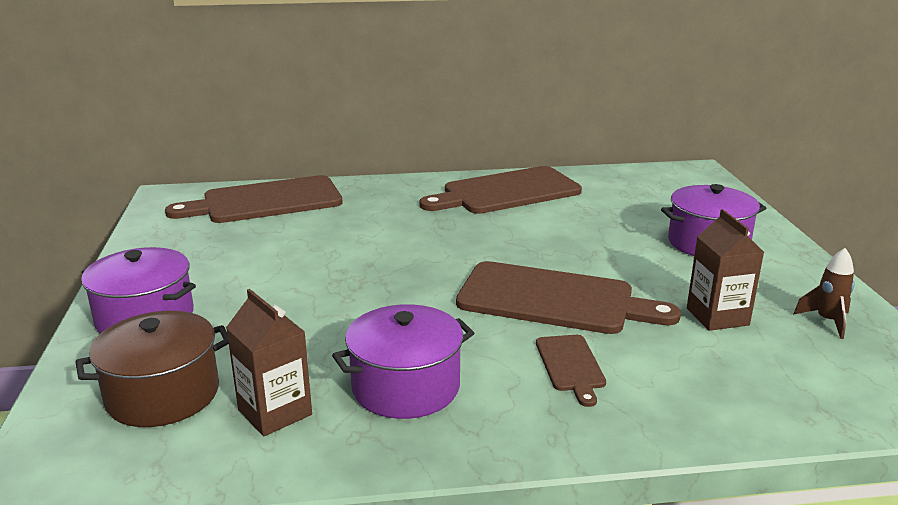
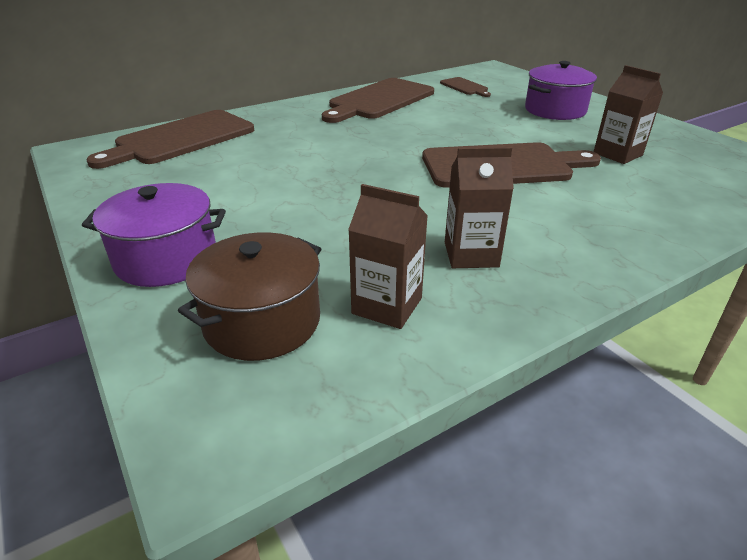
camera: 25 degrees left, 10 degrees up
(406, 387) = (471, 254): purple pot -> brown carton
(570, 366) = (568, 208): brown cutting board -> brown cutting board (465, 87)
(827, 321) = (681, 143): brown rocket -> none

